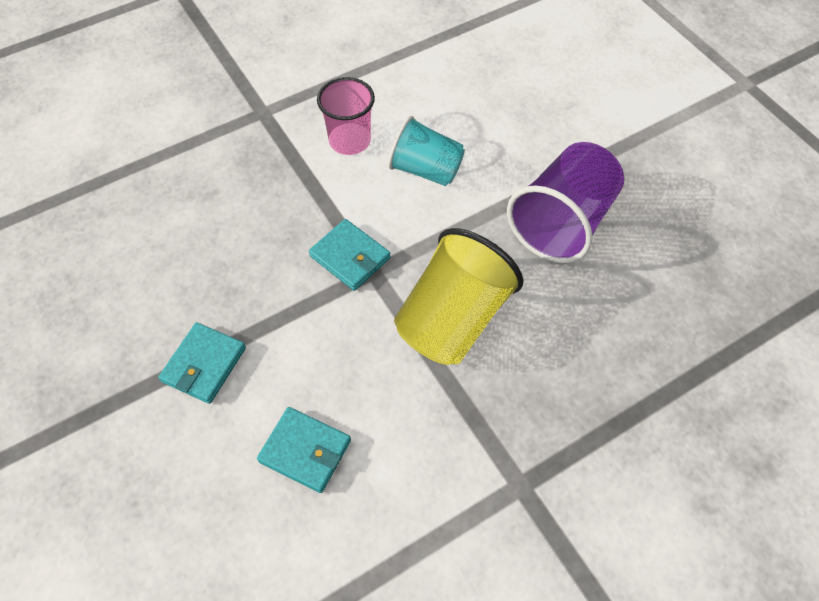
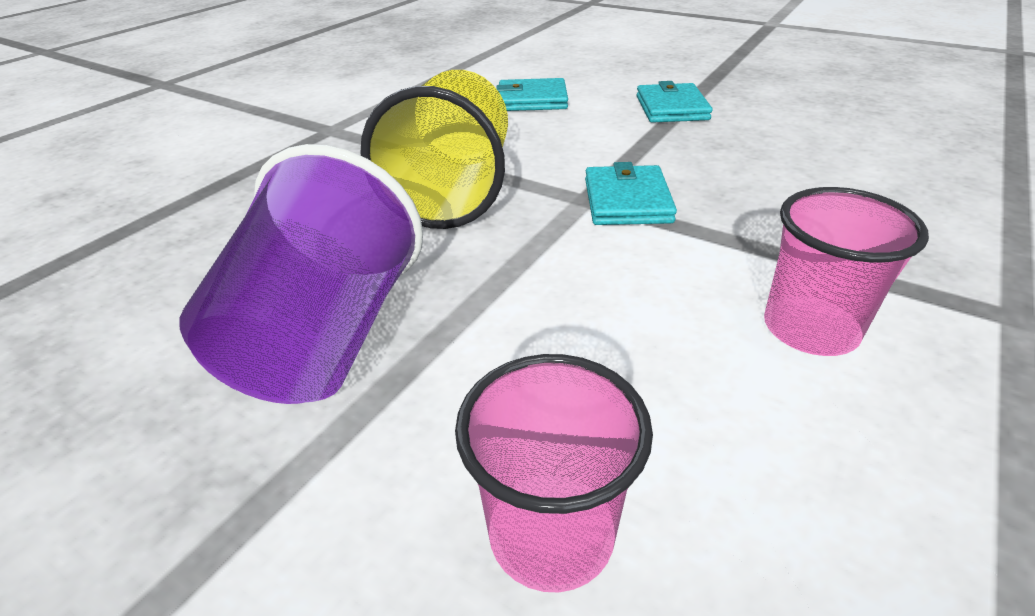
camera: 155 degrees right, 20 degrees down
(350, 257) = (627, 201): turquoise wallet -> turquoise wallet turned 75 degrees clockwise
(426, 170) = (627, 333): turquoise cup -> none
(503, 115) = (551, 534): none -> pink cup

